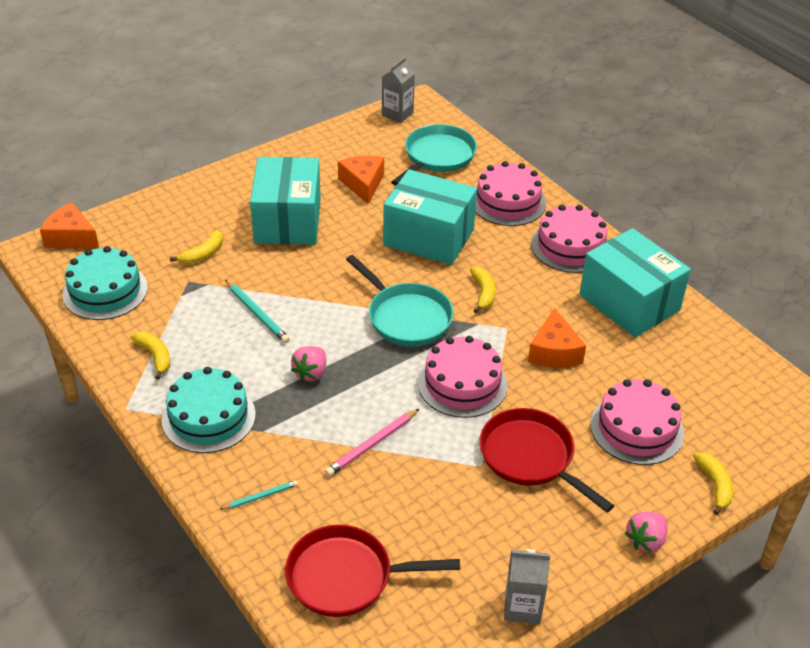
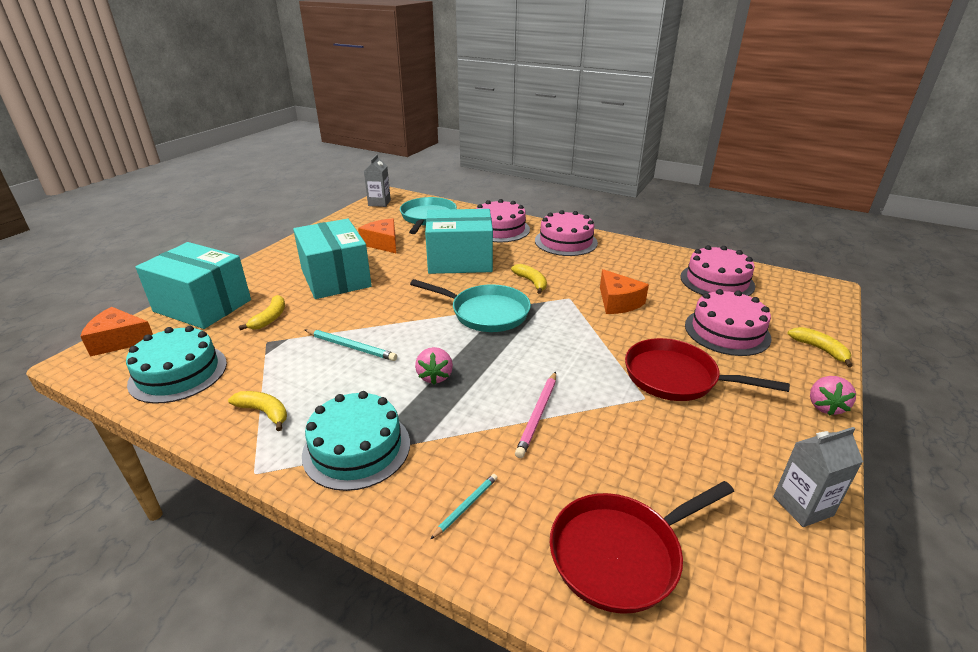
camera: 25 degrees left, 10 degrees down
(462, 384) = (571, 343): pink cake -> pink cake (717, 281)
(629, 302) = (636, 261): turquoise box -> turquoise box (203, 306)

